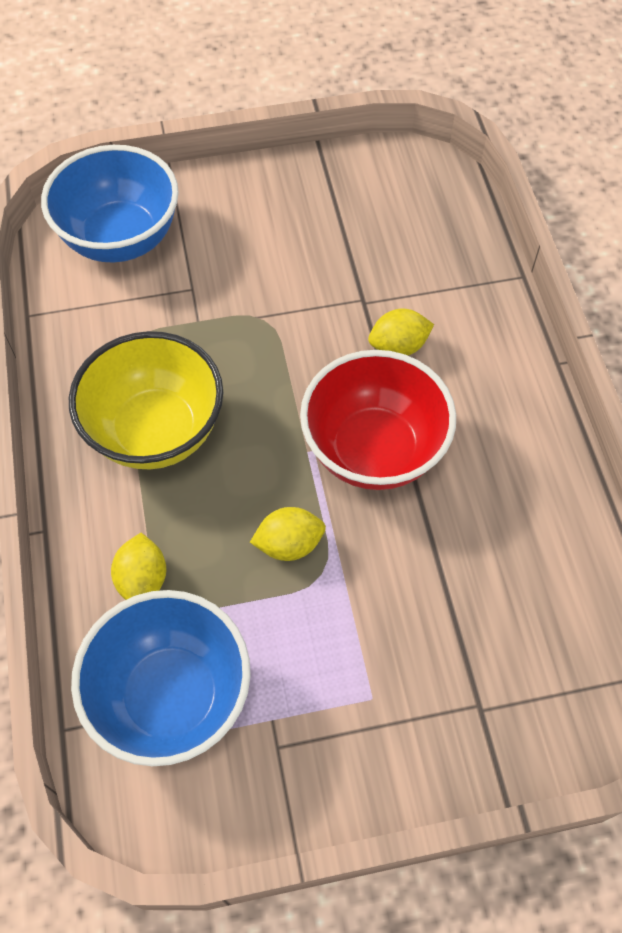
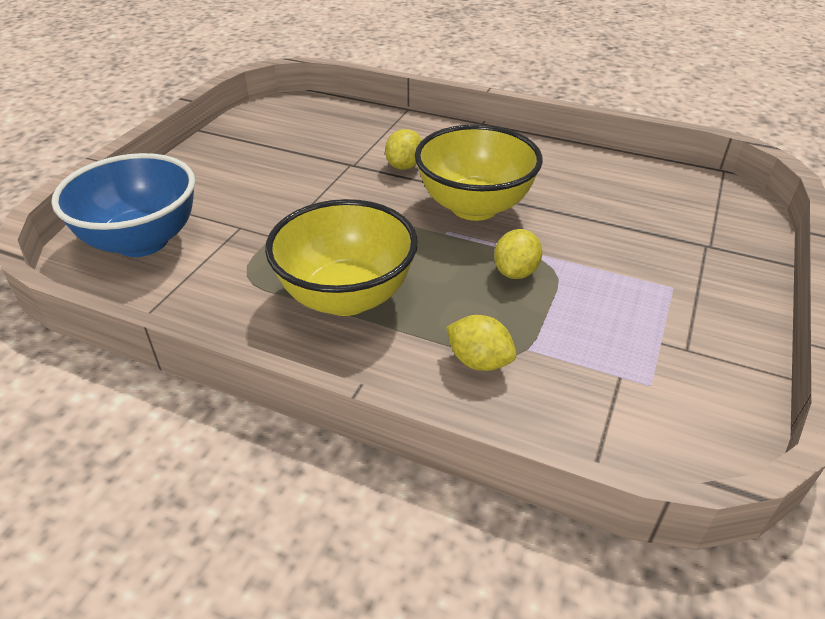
camera: 55 degrees left, 20 degrees down
(171, 696) = (604, 390): blue bowl -> none
(374, 450) = (474, 207): red bowl -> yellow bowl

